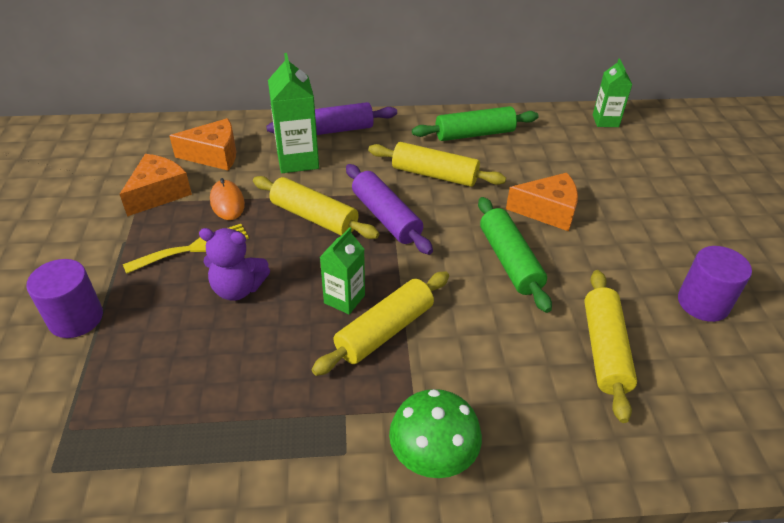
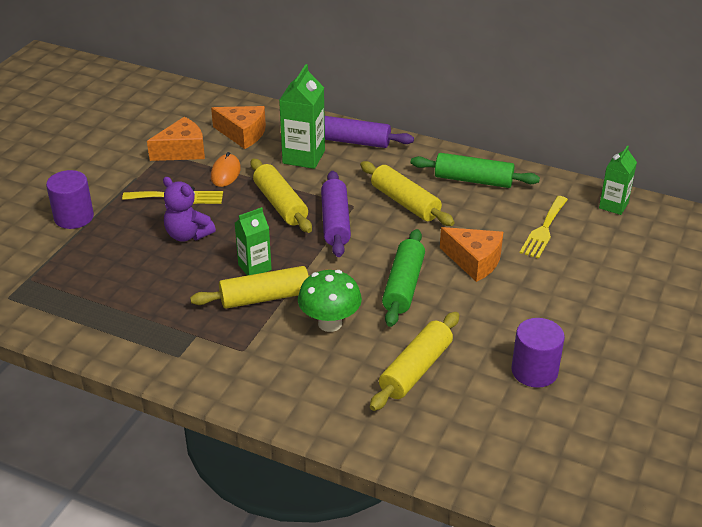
camera: 30 degrees right, 5 degrees down
(432, 458) = (230, 381): green mushroom -> green mushroom (330, 323)
(574, 160) = (544, 229): none -> yellow fork

